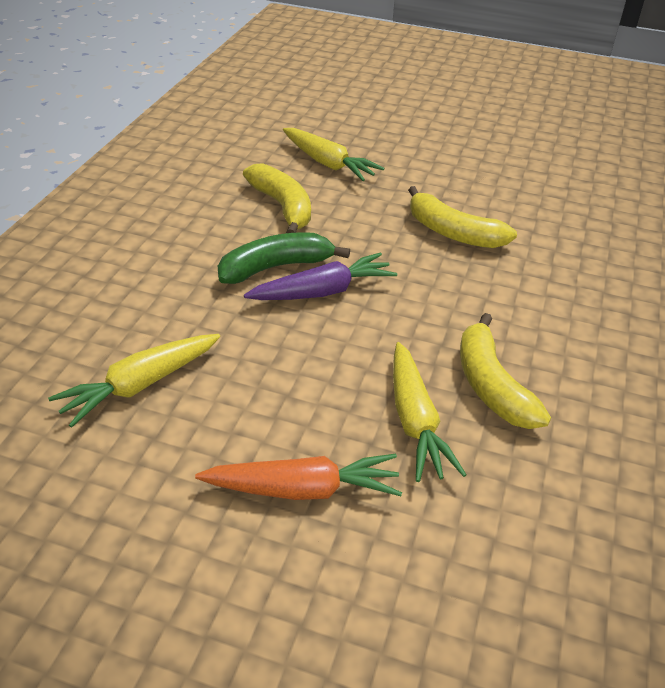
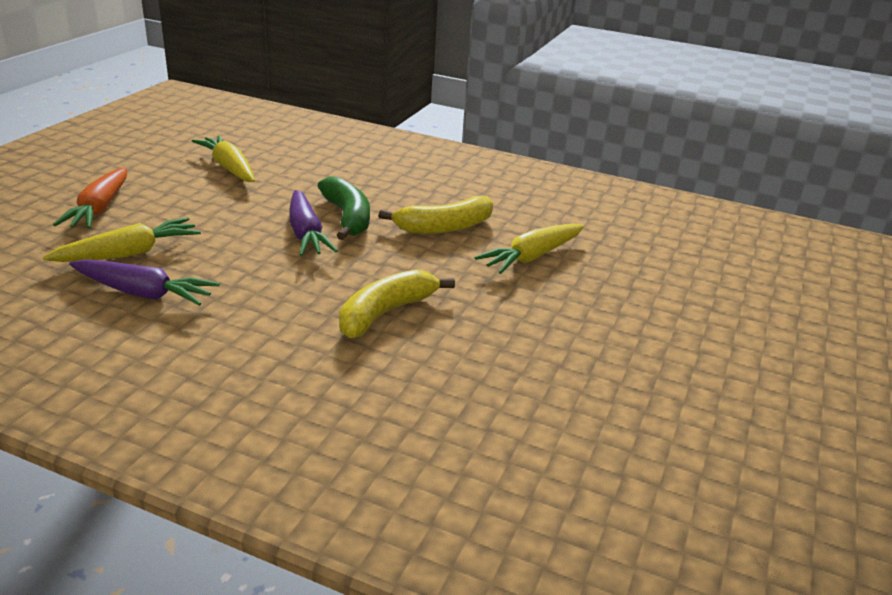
camera: 95 degrees right, 10 degrees down
(415, 421) = (129, 253): yellow carrot -> yellow carrot turned 150 degrees clockwise
(491, 385) = (143, 293): yellow banana -> purple carrot

